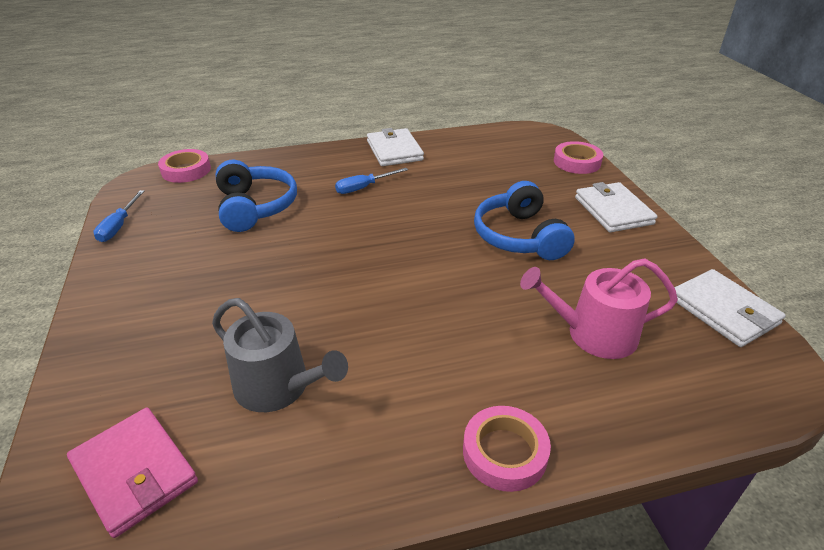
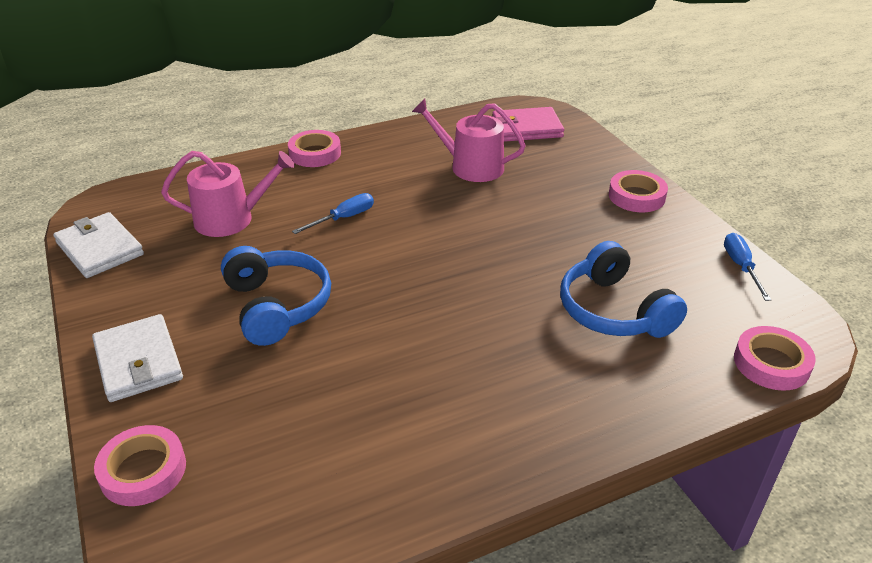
camera: 170 degrees right, 0 degrees up
(119, 309) = (636, 196): none -> pink tape
(134, 472) = (526, 128): pink wallet -> pink wallet turned 45 degrees counterclockwise
(278, 387) = (470, 166): grey watering can -> pink watering can
(364, 187) = (491, 361): blue screwdriver -> blue screwdriver (344, 218)
(394, 150) = (474, 460): white wallet -> none

